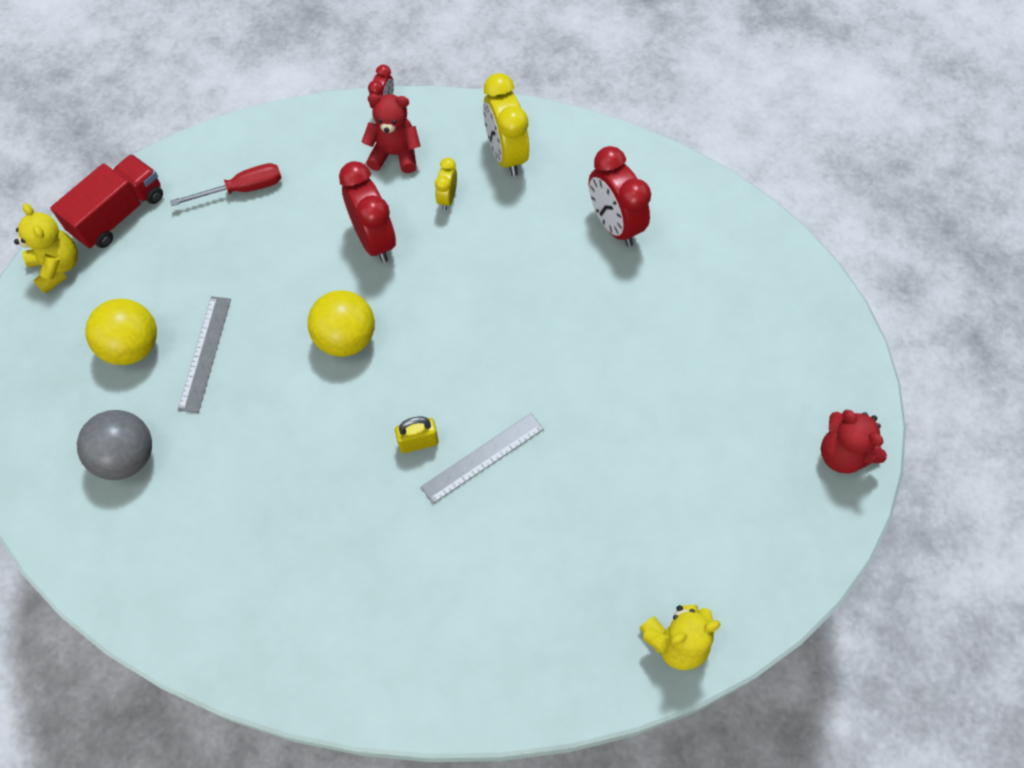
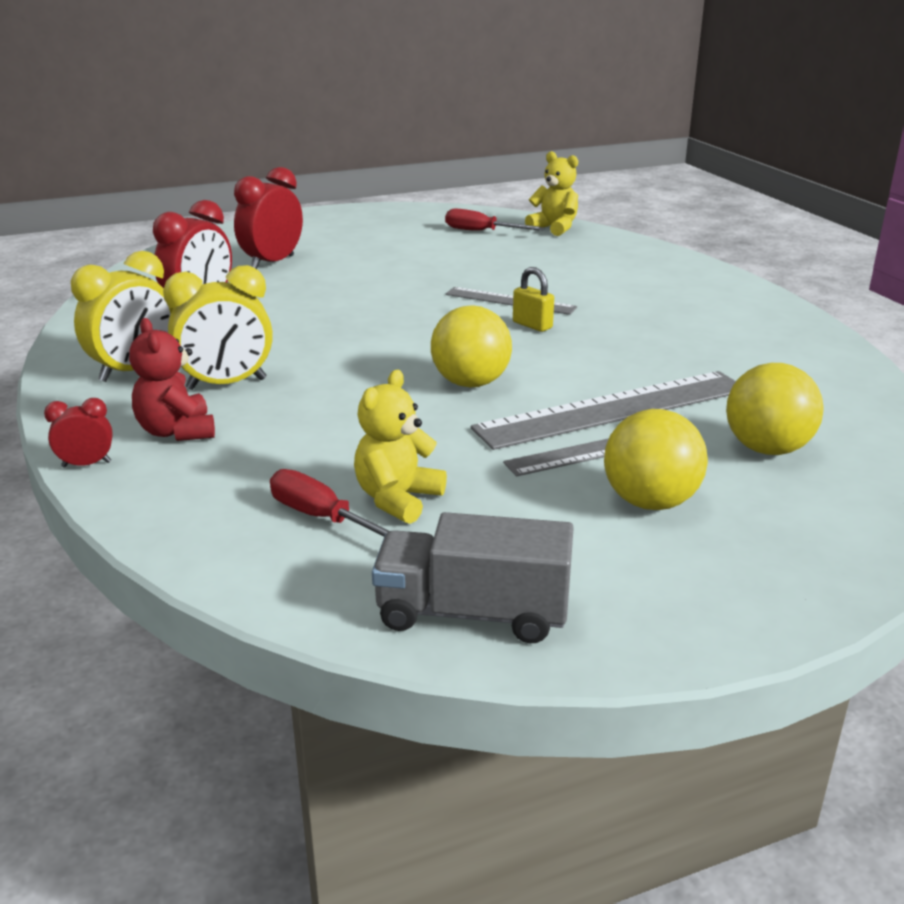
camera: 120 degrees left, 35 degrees down
(58, 267) = (627, 627): yellow teddy bear -> yellow teddy bear (397, 499)
(119, 214) = (473, 613): red truck -> grey truck
(127, 457) = (767, 449): grey ball -> yellow ball
(243, 404) = (614, 409): none -> grey ruler
(374, 240) = (326, 406): red clock -> red clock (272, 263)
(447, 198) = (226, 384): yellow clock -> yellow clock, size x1.93
(705, 553) = (482, 231): none -> red screwdriver
(842, 454) = (356, 214): red teddy bear -> none

